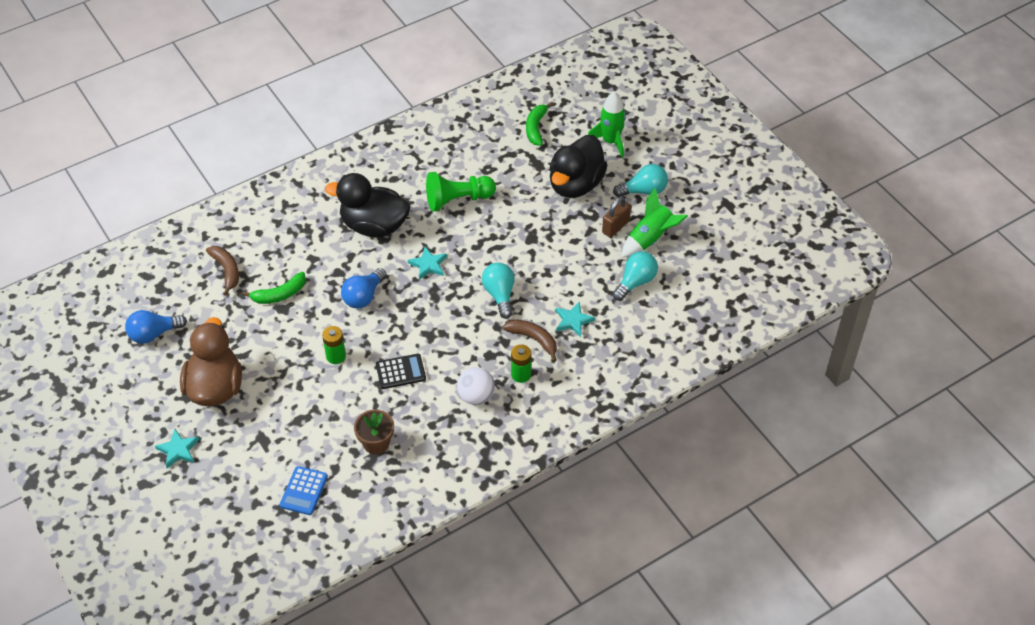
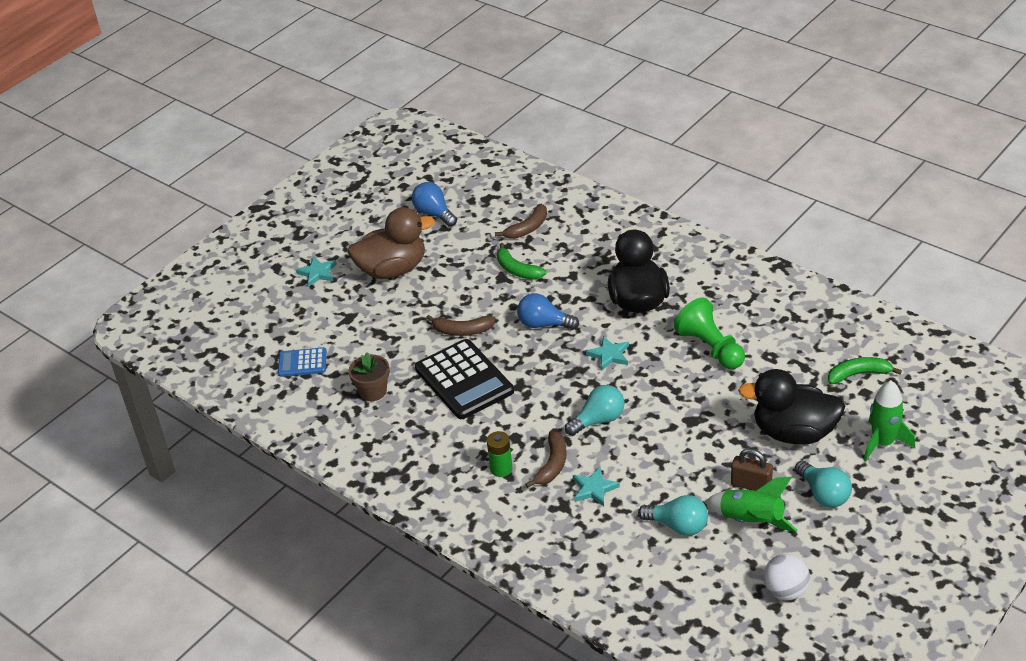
camera: 75 degrees right, 10 degrees down
(336, 356) = (462, 331): green battery -> brown banana
(400, 372) = (464, 380): black calculator -> black calculator, size x1.89
(476, 396) = (458, 443): white ball -> white ball (785, 591)

